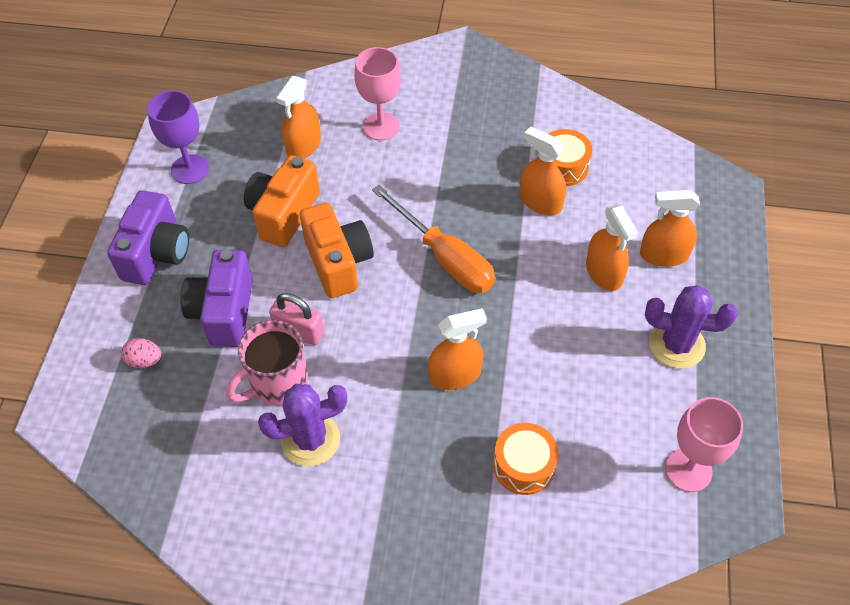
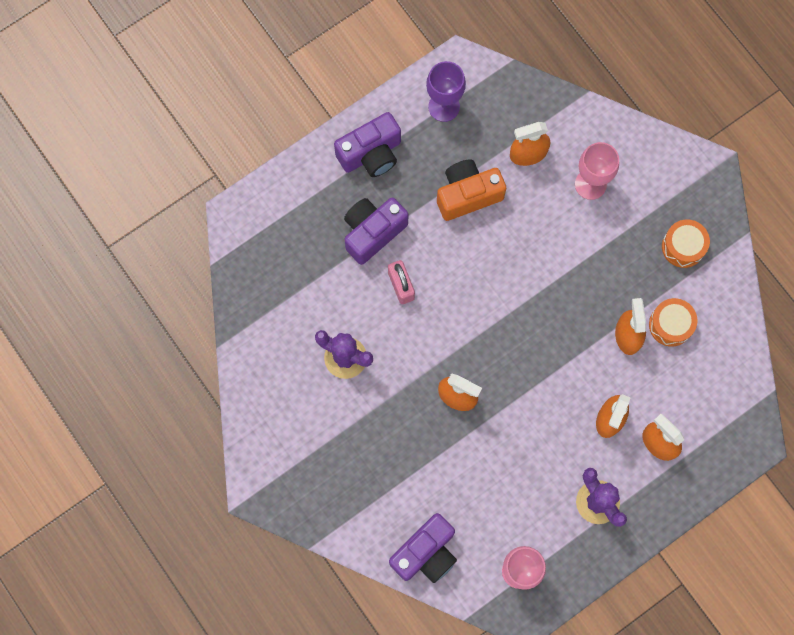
camera: 45 degrees right, 20 degrees up
(145, 360) = (304, 223): pink egg -> none
(277, 383) = (359, 307): pink mug -> none
(338, 262) = (466, 261): orange camera -> none
(444, 257) = (529, 317): orange screwdriver -> none
(524, 465) = (437, 482): orange drum -> orange drum (683, 247)
(589, 542) = (425, 553): none -> purple camera

